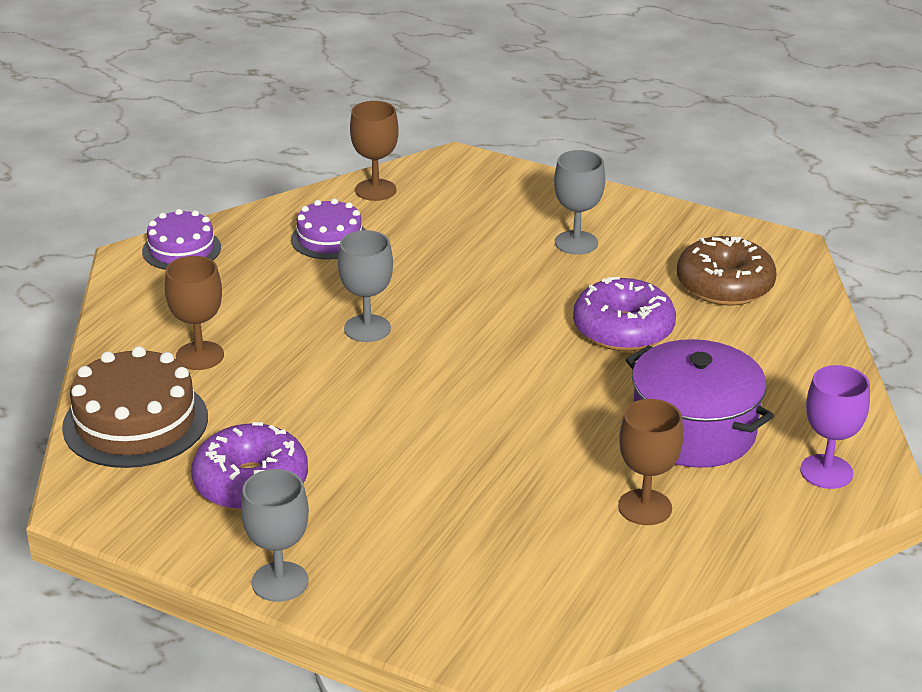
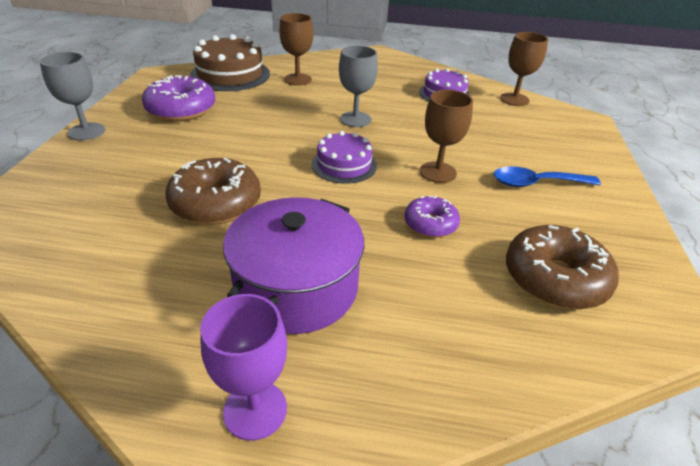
camera: 70 degrees right, 5 degrees up
(181, 249) = (395, 60): purple cake -> purple cake (344, 165)
(530, 469) = (216, 203): none -> brown donut
(576, 243) = (536, 183): grey goblet -> blue spoon
(623, 329) = (430, 224): purple donut -> purple donut, size x0.59
(645, 507) = (172, 271): brown goblet -> brown goblet (438, 172)

